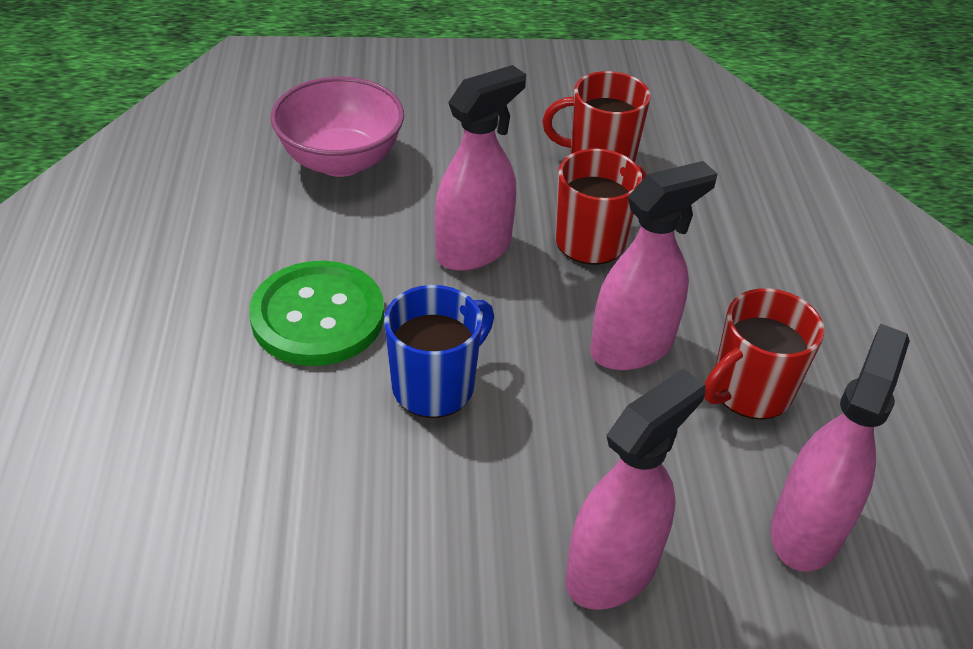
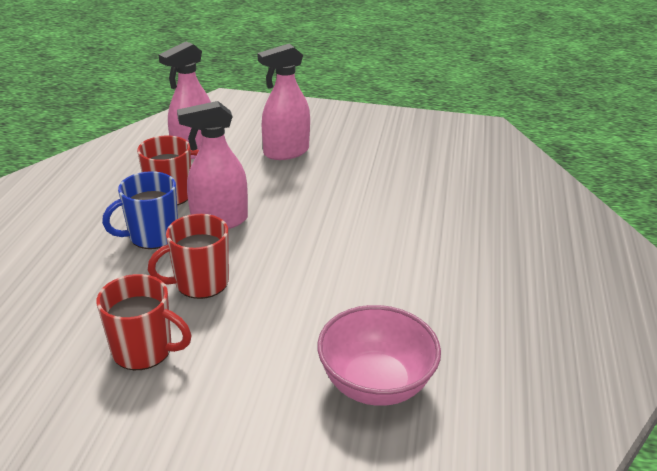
camera: 165 degrees left, 10 degrees down
(318, 316) = (405, 263): green button -> none
(435, 385) = (341, 220): blue mug -> blue mug (152, 236)
(474, 250) = (288, 289): pink spray bottle -> none

